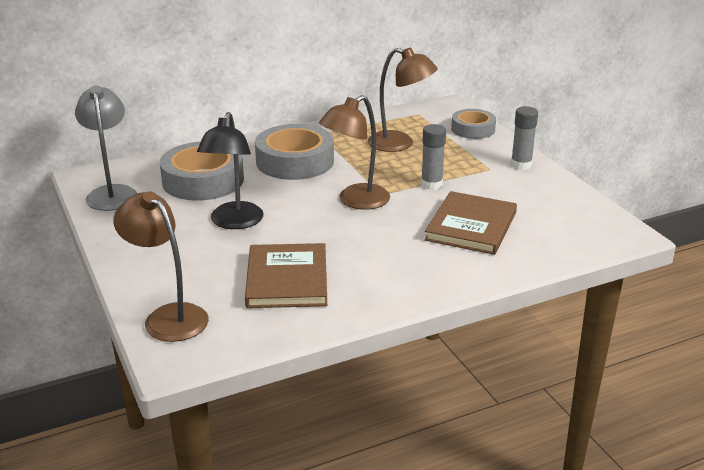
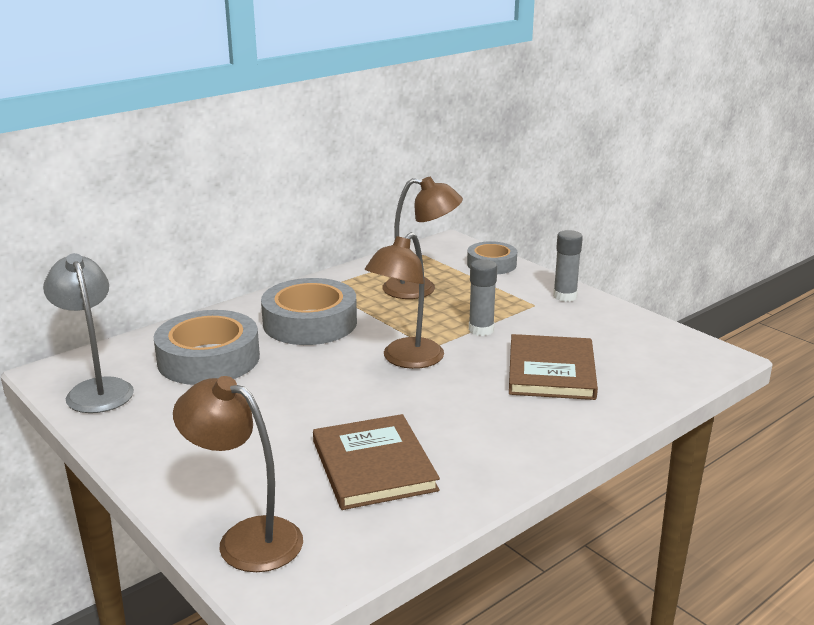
camera: 15 degrees left, 5 degrees down
(234, 222) = (272, 405): black lamp -> none

